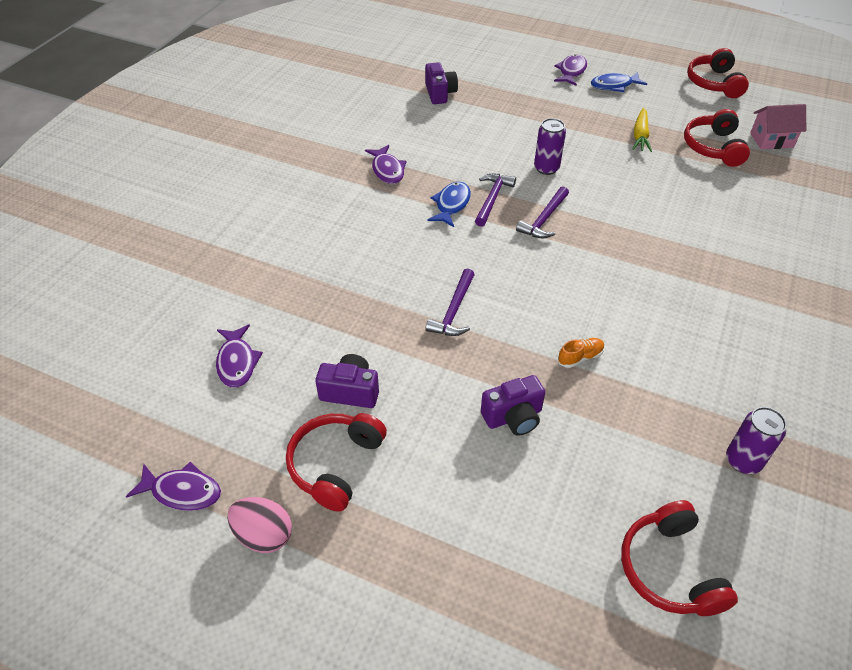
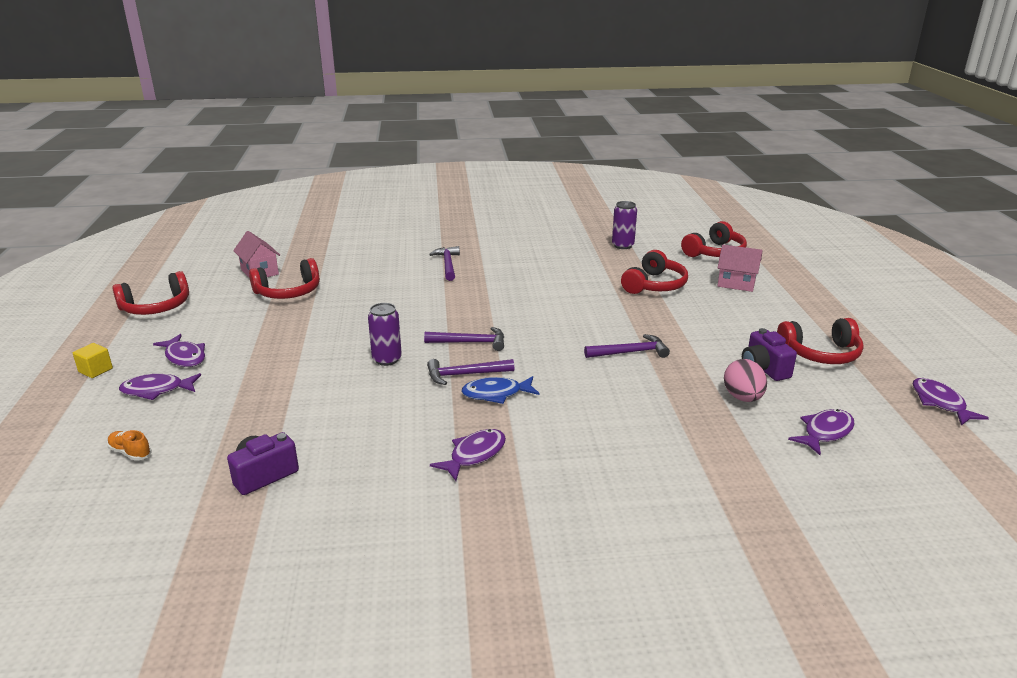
camera: 120 degrees left, 20 degrees down
(264, 535) = (901, 359): pink egg -> pink egg (742, 398)
(513, 417) = (690, 307): purple camera -> none
(548, 515) = (736, 283): none -> pink house
(580, 357) = (609, 297): orange shoe -> orange shoe (130, 452)
(591, 419) = (654, 285): none -> red headphones
(614, 86) = (184, 357): blue fish -> purple fish
(617, 54) = (95, 370): none -> yellow cube
(640, 136) = (289, 325): yellow carrot -> none
(740, 263) = (448, 264): none -> purple hammer

